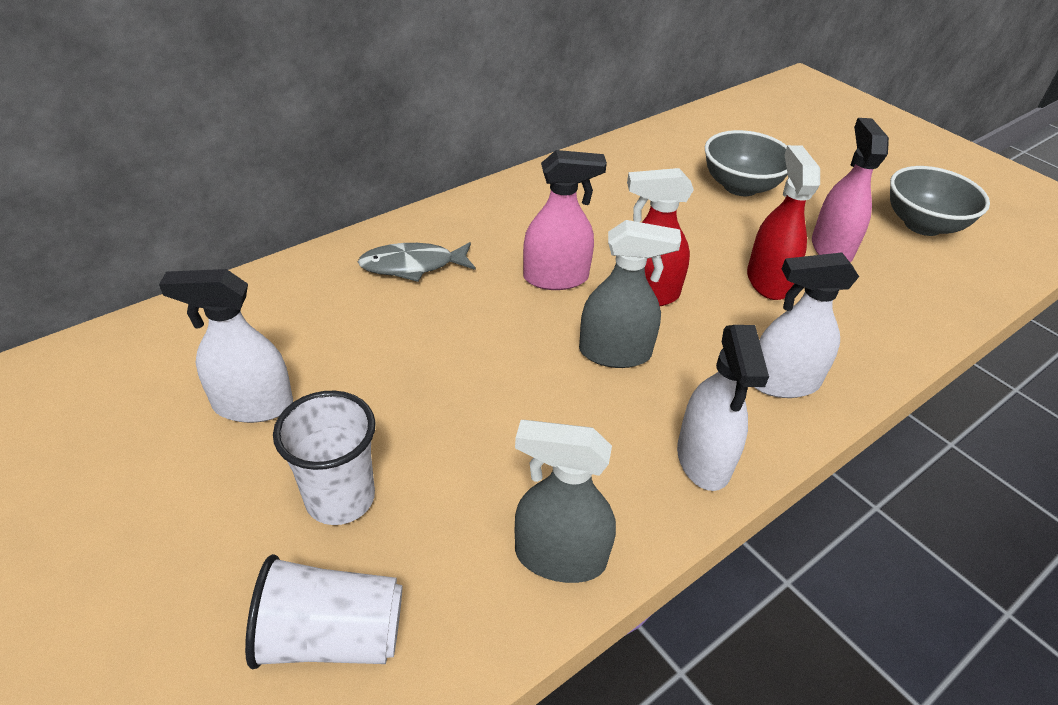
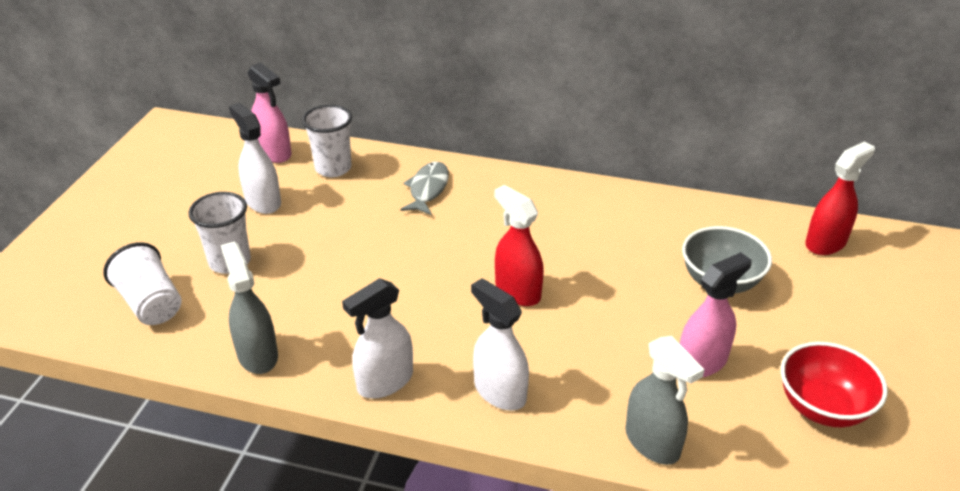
camera: 55 degrees right, 5 degrees down
(272, 312) = (333, 168): none -> white cup
(412, 266) = (428, 189): grey fish -> grey fish turned 60 degrees clockwise
(556, 278) = (486, 246): pink spray bottle -> pink spray bottle (273, 153)
(615, 353) = (442, 303): grey spray bottle -> grey spray bottle (652, 442)
(768, 281) = (609, 342): red spray bottle -> red spray bottle (826, 243)
(922, 225) = (822, 407): grey bowl -> red bowl

